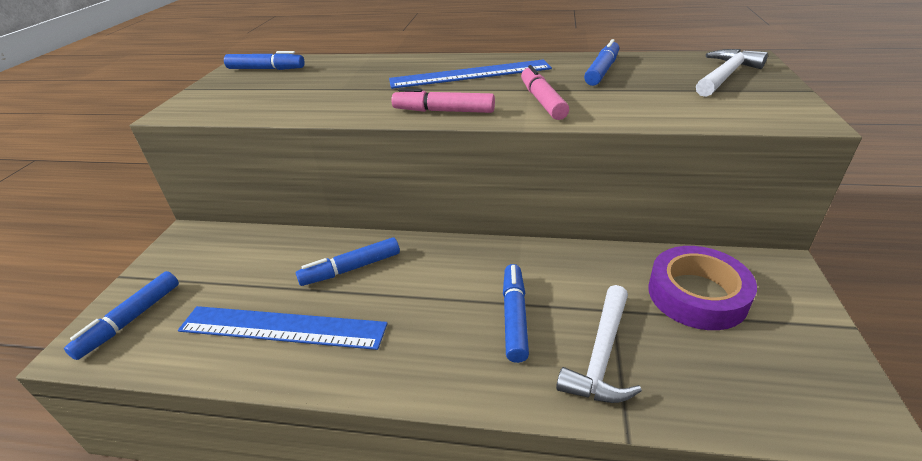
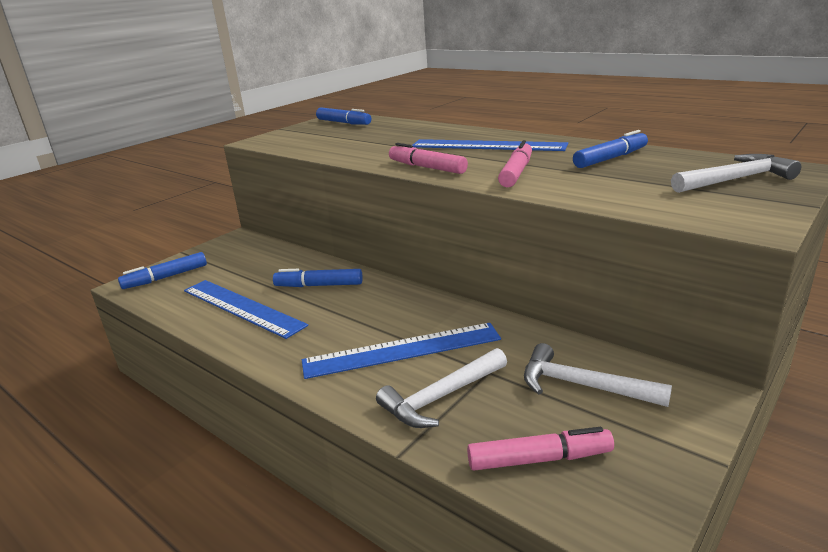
camera: 30 degrees right, 10 degrees down
(514, 317) = (402, 350): blue marker -> blue ruler
(697, 294) = (582, 385): purple tape -> white hammer
(741, 384) = (539, 459): none -> pink marker

